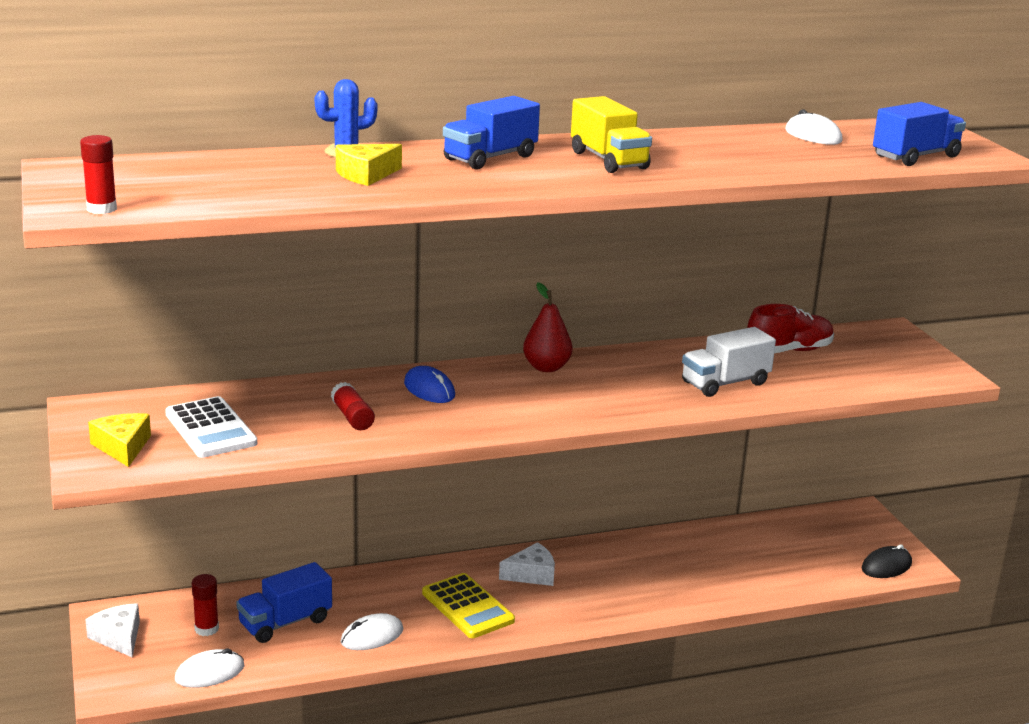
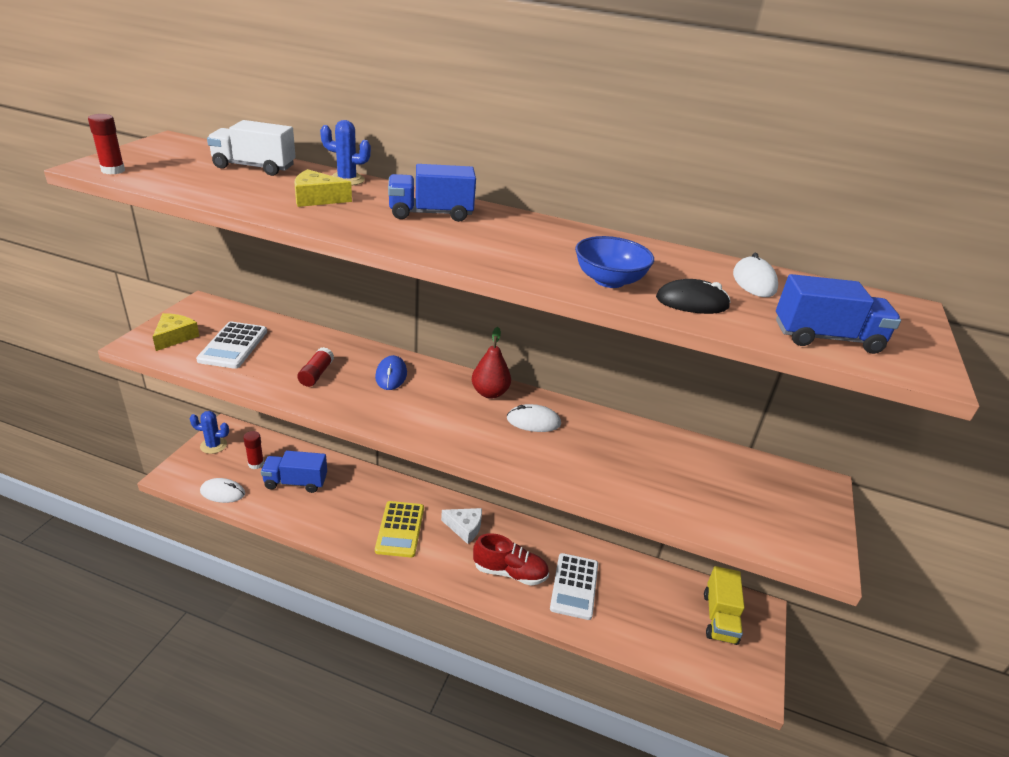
camera: 35 degrees right, 10 degrees up
(118, 637) = (213, 445): white cheese -> blue cactus
(372, 636) = (325, 518): white mouse -> white mouse (533, 421)
(608, 160) = (516, 244): yellow truck -> yellow truck (719, 617)
(695, 570) = (574, 586): none -> white calculator
(725, 164) = (609, 280): none -> blue bowl
(725, 383) = (601, 467): white truck -> white truck (254, 167)
(788, 351) = (696, 462): red shoe -> red shoe (510, 572)
(886, 566) = (728, 671): black mouse -> black mouse (692, 302)

